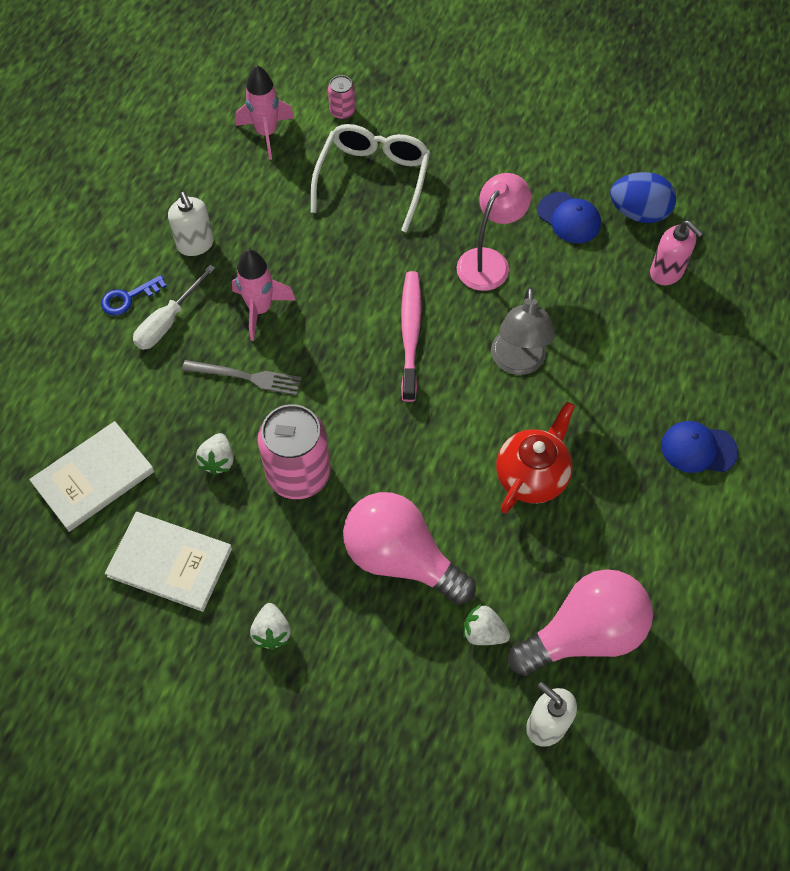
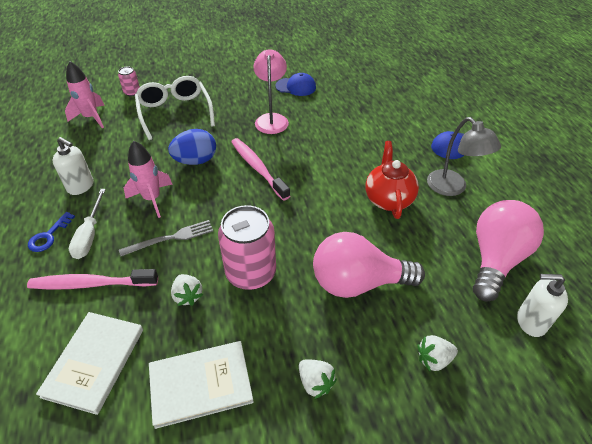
camera: 35 degrees left, 15 degrees down
(137, 387) = (91, 284): none -> pink toothbrush
(483, 632) = (445, 293): white strawberry -> white strawberry (433, 359)
(518, 363) = (329, 153): grey lamp -> grey lamp (452, 188)
(638, 213) = (327, 72): blue egg -> blue egg (195, 161)
(666, 272) = (363, 87): pink soap dispenser -> none

